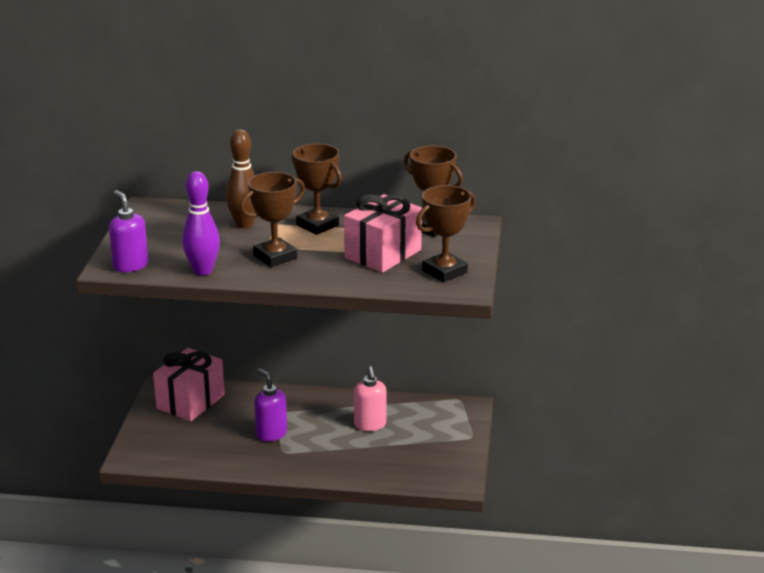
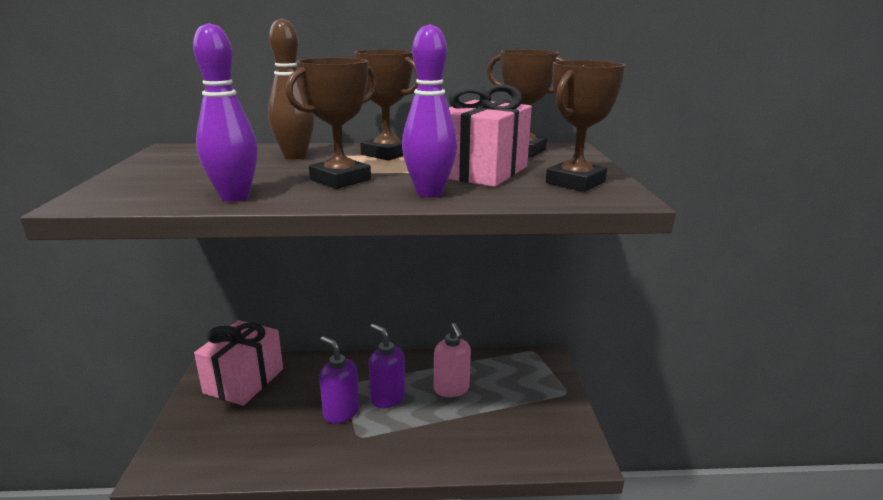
camera: 10 degrees left, 5 degrees down
(130, 265) = (122, 197): purple soap dispenser -> purple soap dispenser (387, 398)
(333, 276) = (429, 193): none -> purple bowling pin

